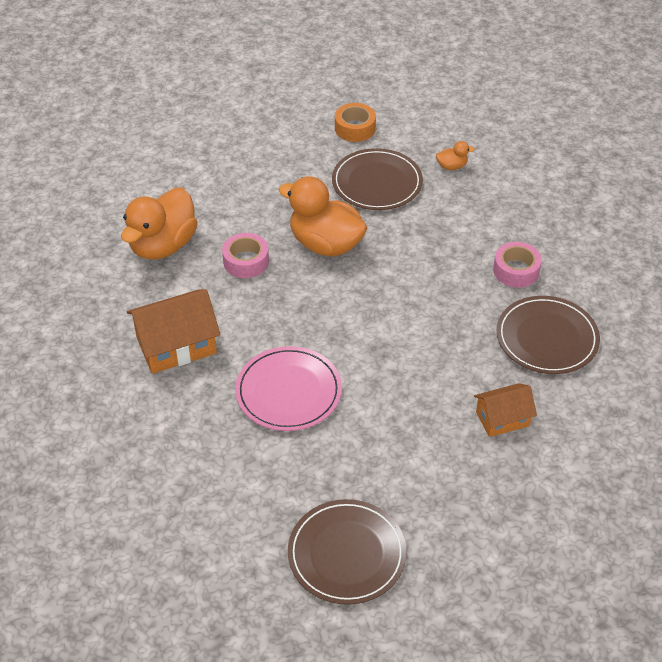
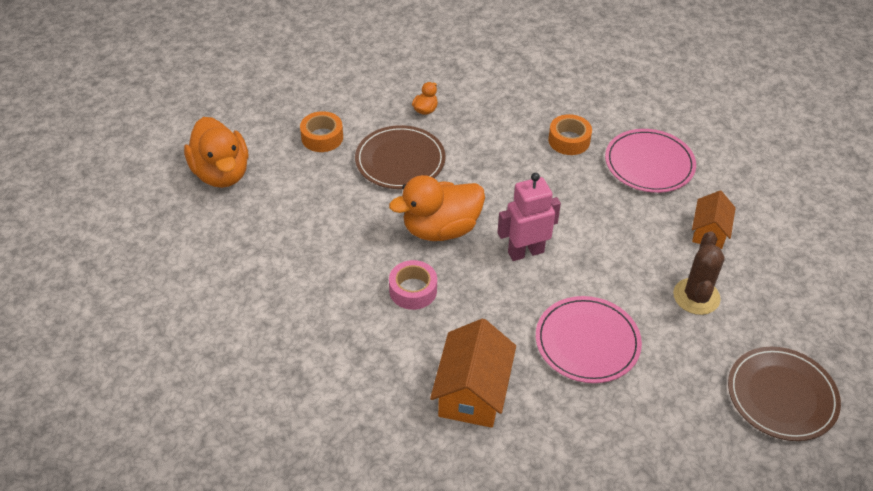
camera: 55 degrees left, 0 degrees up
(163, 245) = (338, 337): orange duck -> orange duck (221, 173)
(351, 306) = (525, 252): none -> pink robot
(409, 443) = (696, 296): none -> brown cactus
(516, 270) = (569, 140): pink tape -> orange tape
(547, 338) = (649, 163): brown plate -> pink plate

